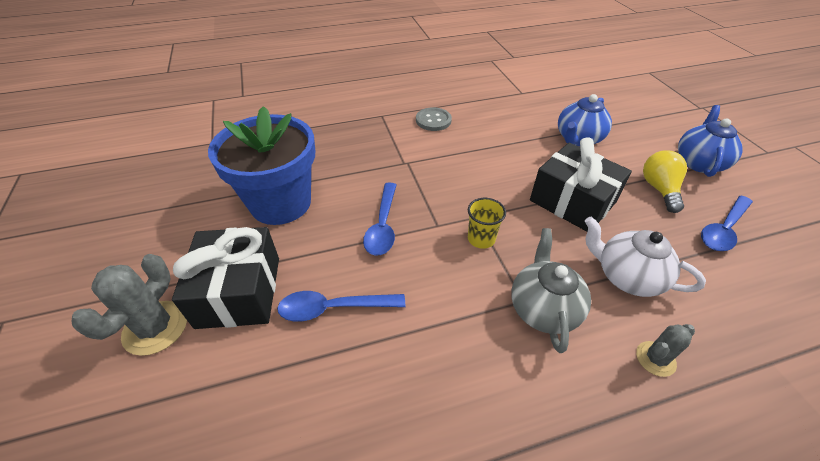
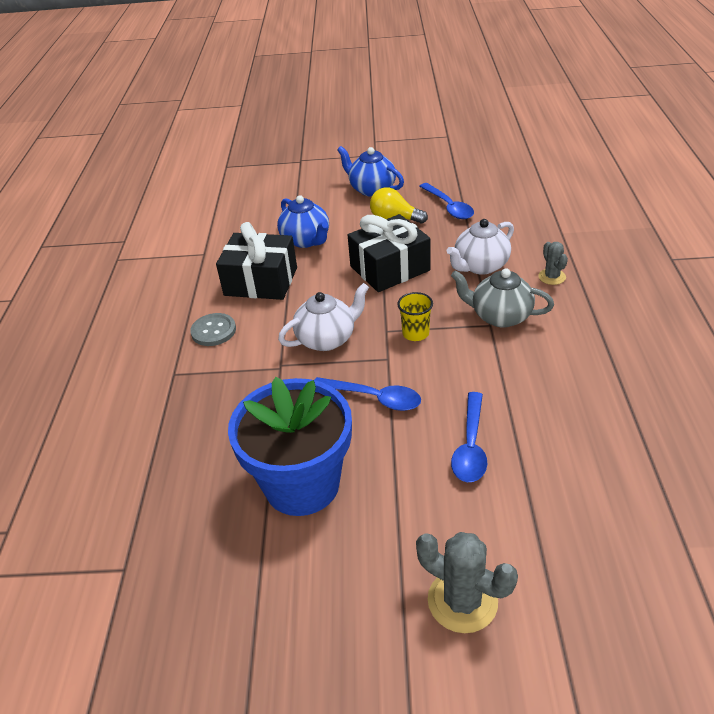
camera: 70 degrees left, 5 degrees down
(239, 291) = (430, 523): black gift -> black gift (261, 281)
(448, 181) = (327, 339): none -> white teapot

